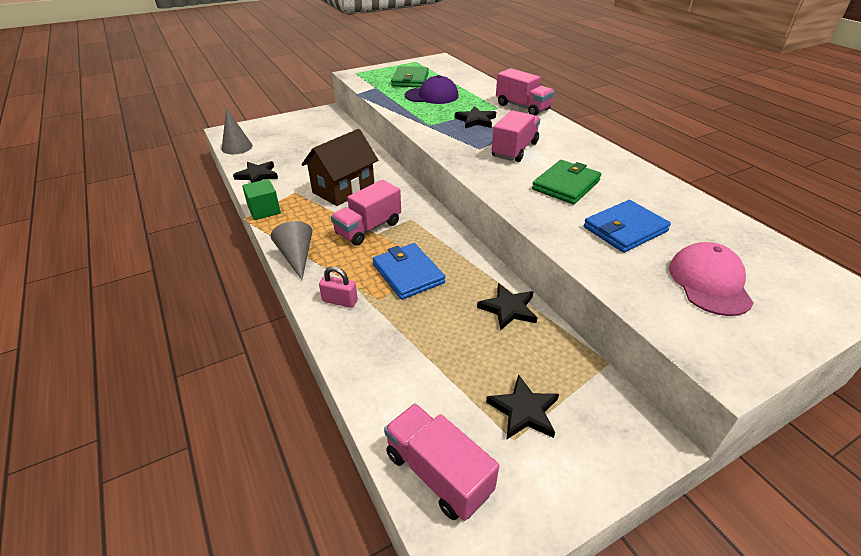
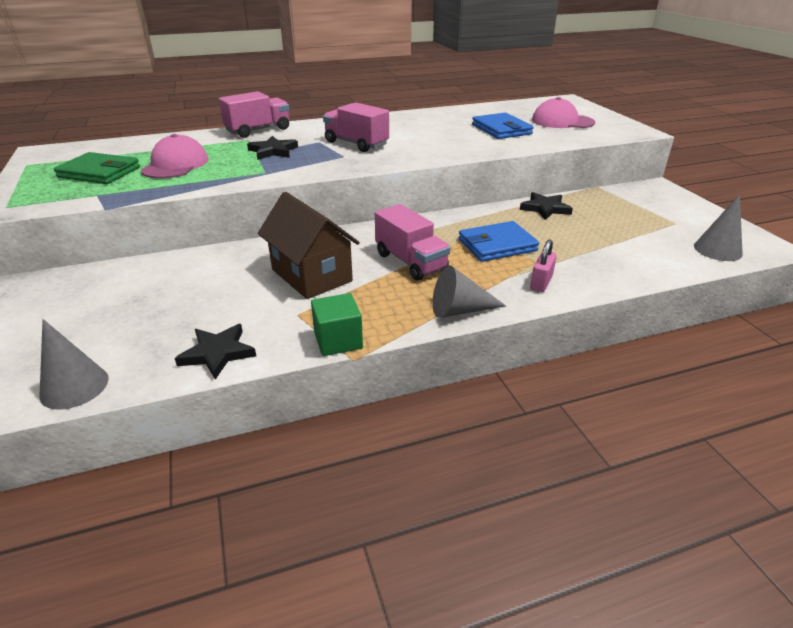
camera: 80 degrees left, 5 degrees down
(432, 96) = (175, 165): purple cap -> pink cap
(438, 473) = (717, 250): pink truck -> grey cone
(524, 411) = (650, 216): black star -> none
(566, 185) = (432, 136): green wallet -> none

